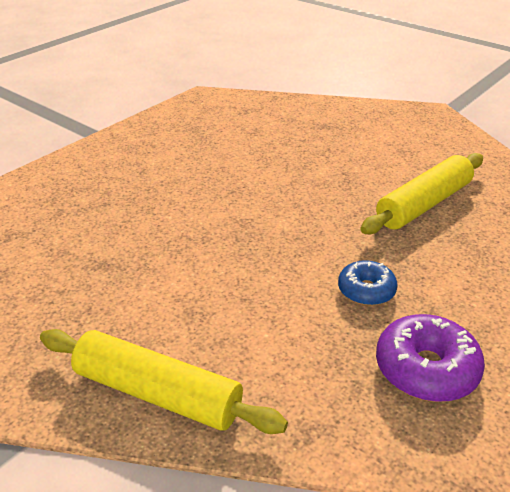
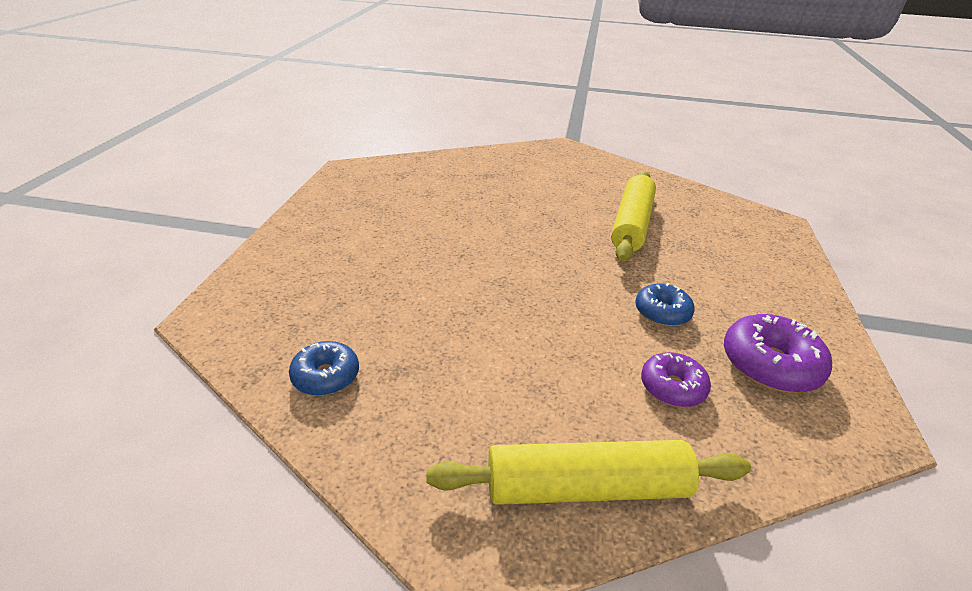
camera: 30 degrees left, 0 degrees up
(51, 252) = (326, 376): none -> blue donut
(306, 352) = (672, 387): none -> purple donut

